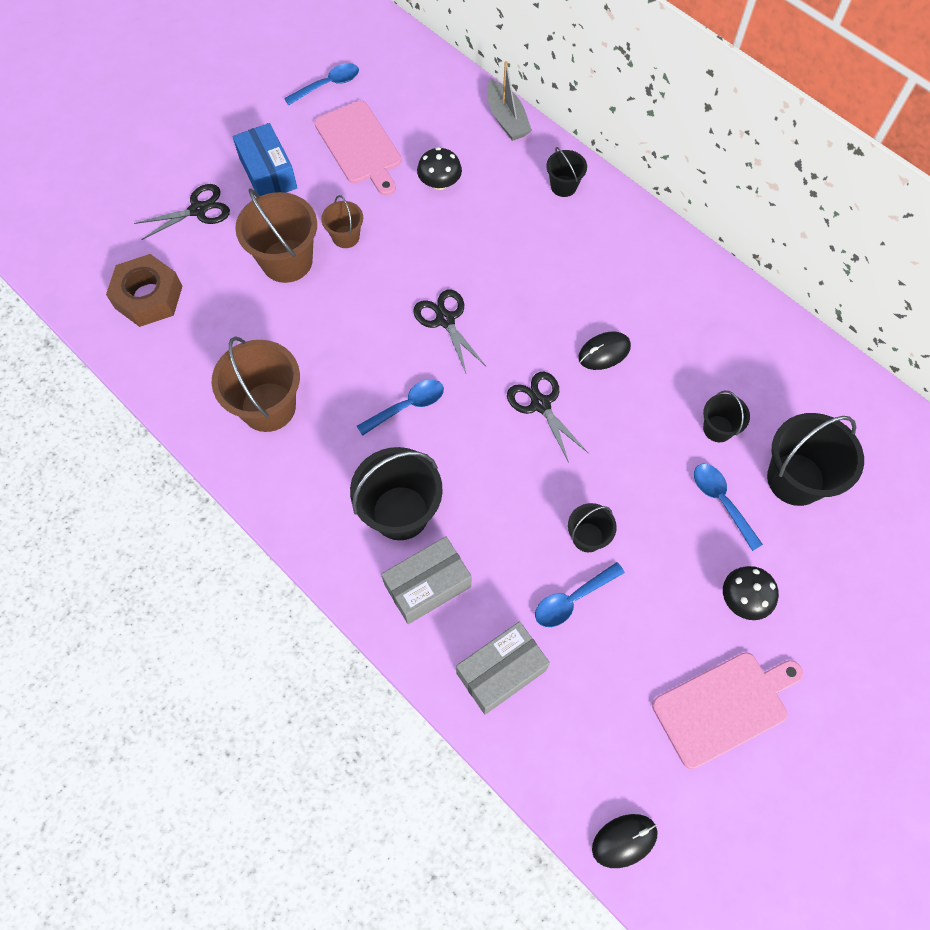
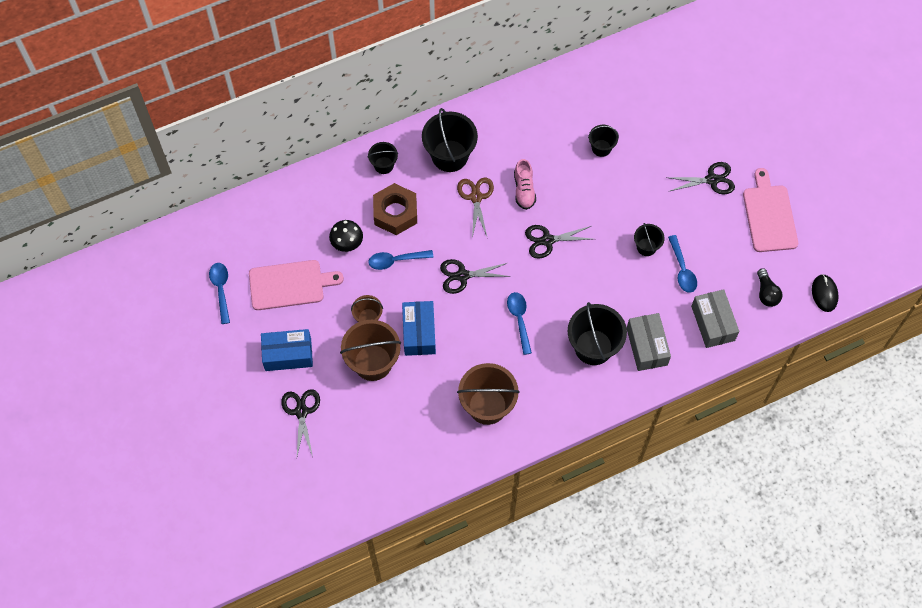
camera: 70 degrees left, 0 degrees up
(148, 297) = (366, 464): brown nut -> brown nut (395, 213)
(345, 297) = (419, 333): none -> blue box
(506, 119) = (309, 180): grey boat -> none
(566, 299) = (476, 197): none -> brown scissors
(586, 741) = (766, 293): none -> black light bulb
(604, 352) = (524, 190): black mouse -> pink shoe
(721, 502) = (649, 166): blue spoon -> blue spoon (396, 260)
(743, 599) = (712, 180): black mushroom -> black scissors
(795, 479) = (649, 121): black bucket -> black bucket (449, 156)

